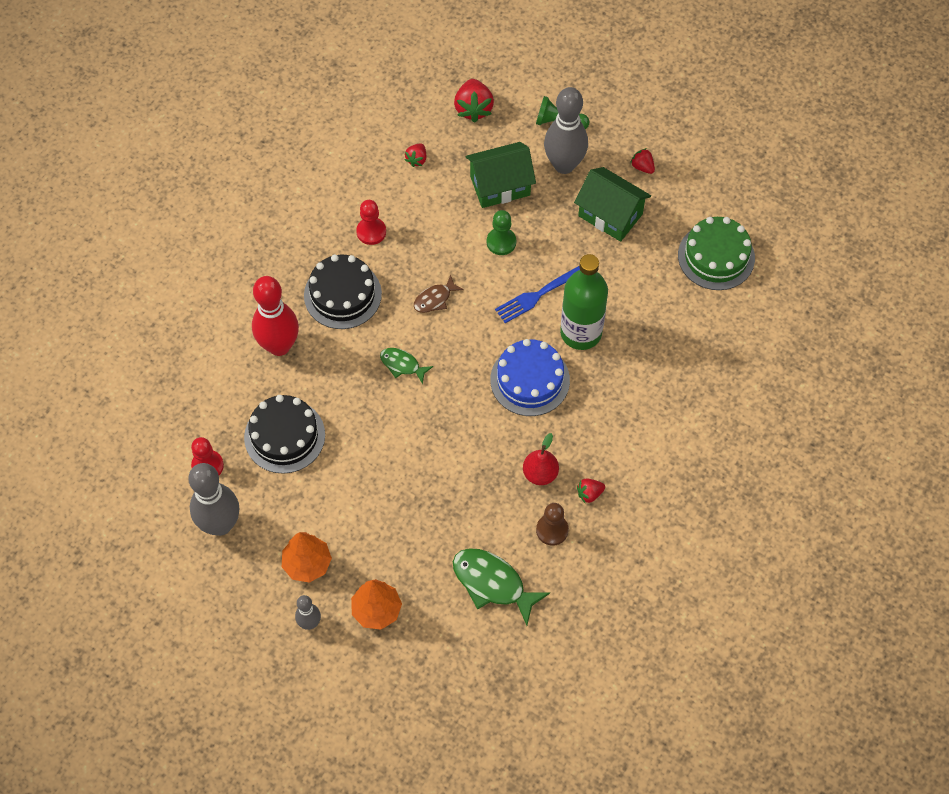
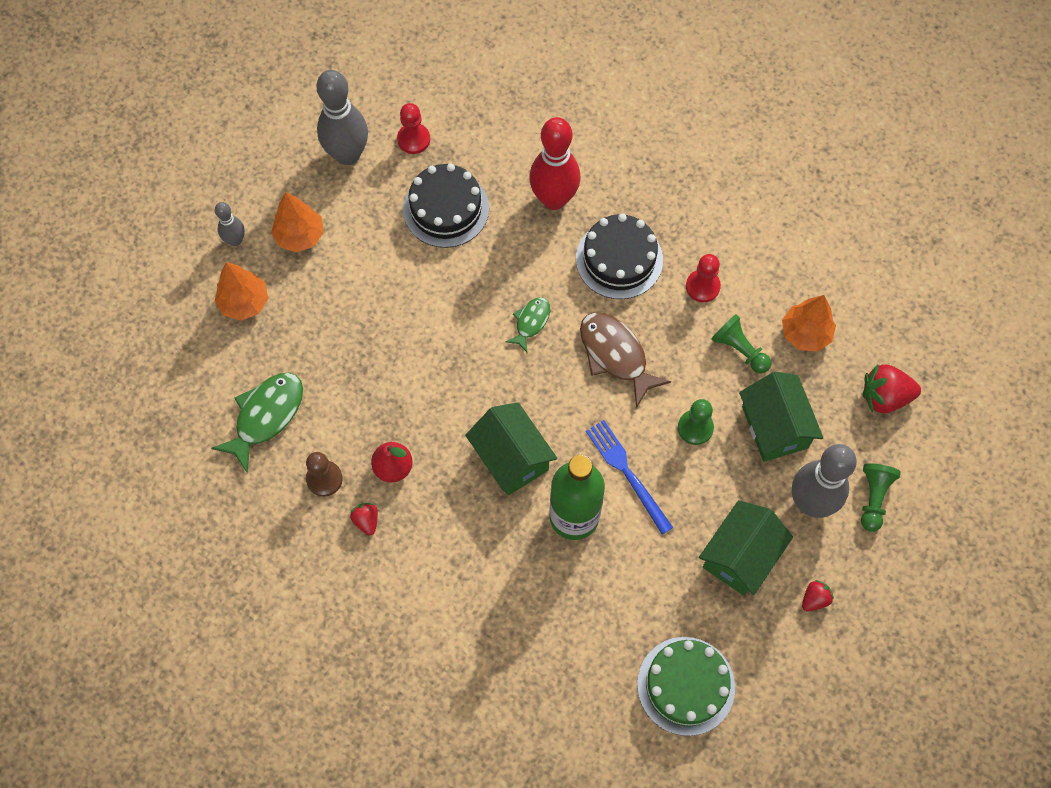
camera: 90 degrees right, 5 degrees up
(417, 159) = (805, 333): red strawberry -> orange tree
(430, 207) = (739, 349): none -> green pawn
(435, 299) = (616, 355): brown fish -> brown fish, size x1.76
(530, 380) = (511, 458): blue cake -> green house

